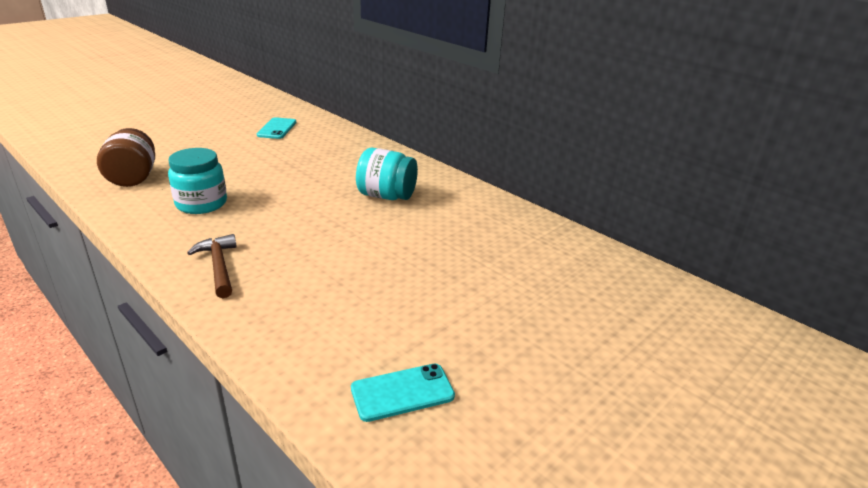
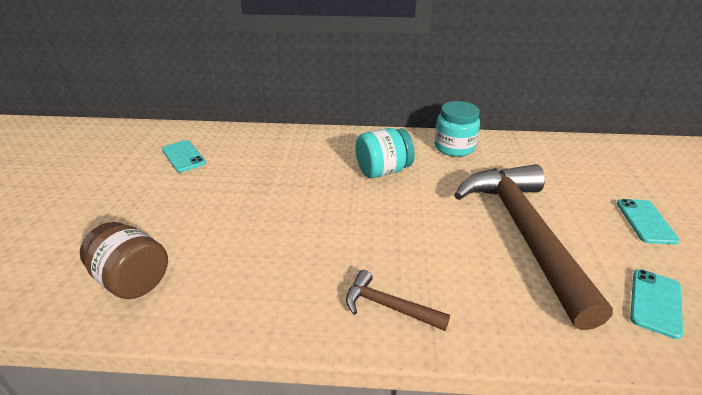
camera: 40 degrees left, 5 degrees up
(201, 204) = (259, 262): turquoise jar -> turquoise jar (454, 147)
(404, 288) = (523, 232): none -> brown hammer
(543, 350) = (645, 221): none -> turquoise phone

